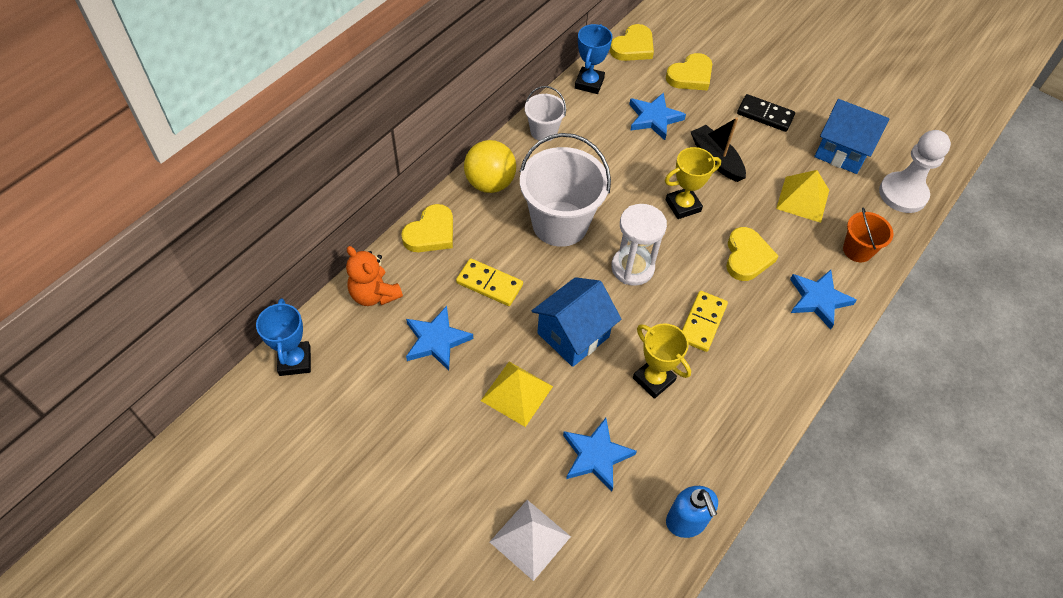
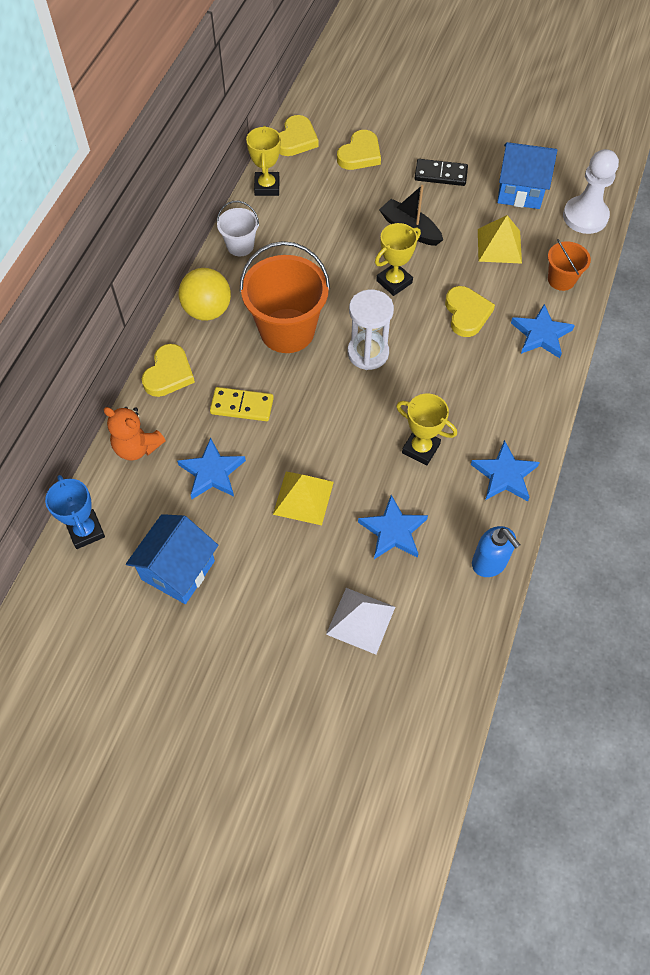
camera: 15 degrees left, 5 degrees up
(560, 223) = (287, 330): white bucket -> orange bucket
(573, 335) = (335, 430): blue house -> blue house (178, 570)
(589, 83) = (267, 187): blue trophy -> yellow trophy
(654, 118) = (339, 205): blue star -> blue star (504, 475)
(702, 322) = (446, 385): yellow domino -> none

